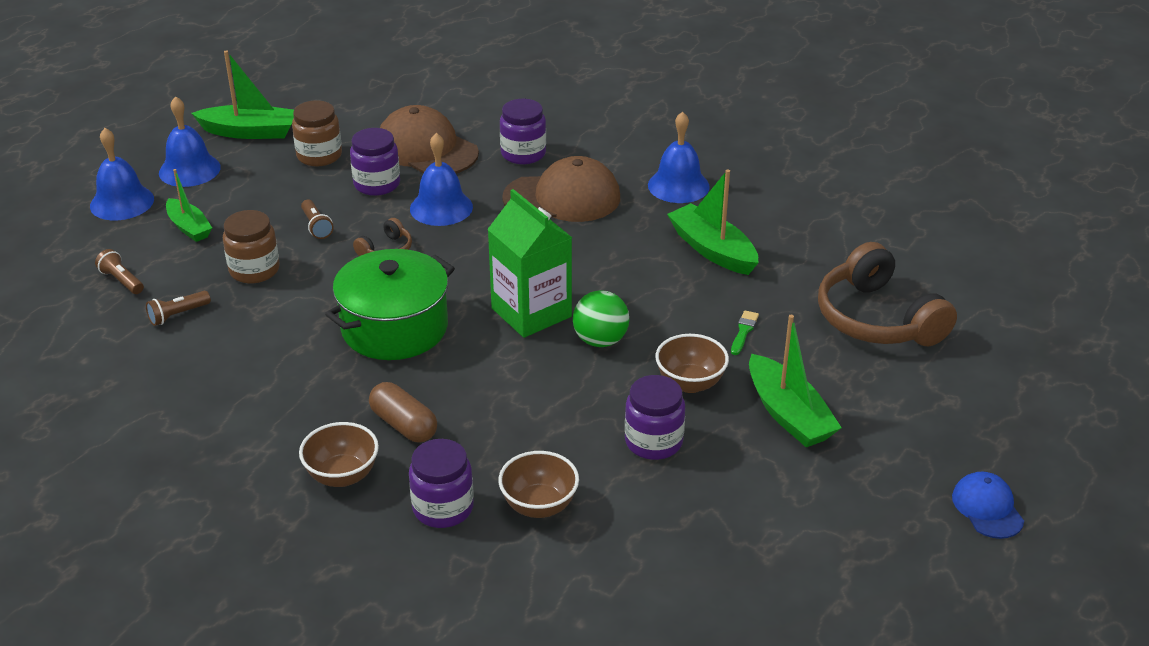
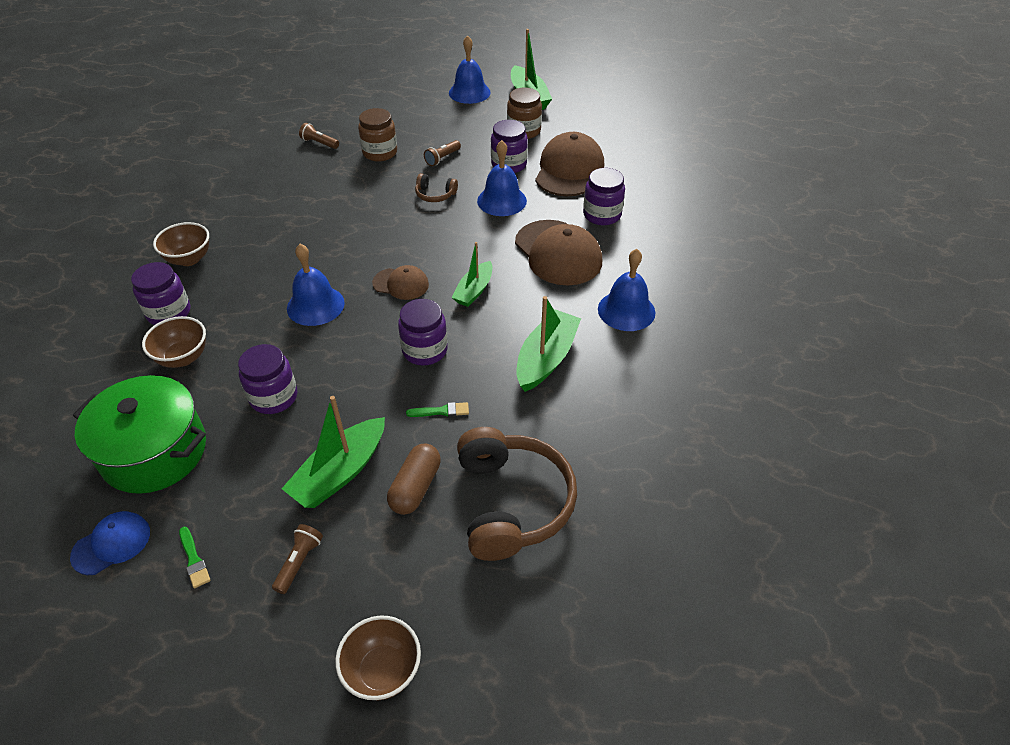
camera: 65 degrees right, 10 degrees up
(121, 281) = (342, 113): brown flashlight -> brown flashlight (299, 562)
(122, 202) = (419, 84): blue bell -> blue bell (315, 305)
(189, 227) = (409, 114): green boat -> green boat (474, 290)
(394, 328) = (349, 228): green pot -> green pot (154, 452)
(404, 425) = (248, 267): brown capsule -> brown capsule (415, 487)
(531, 312) = (401, 284): green carton -> brown cap
(600, 340) = (385, 330): green ball -> none
(650, 321) = (425, 350): none -> purple jar
(690, 383) = (355, 397): brown bowl -> brown bowl (383, 671)
(851, 535) = (194, 559): none -> green brush
(877, 319) = (511, 502): brown headphones -> brown headphones turned 135 degrees clockwise
(987, 508) = (258, 664): blue cap -> blue cap (111, 544)

